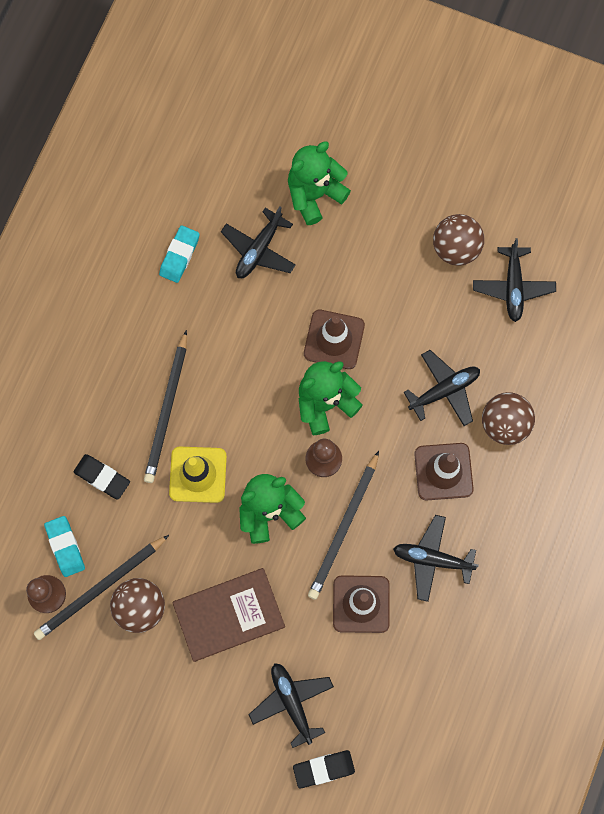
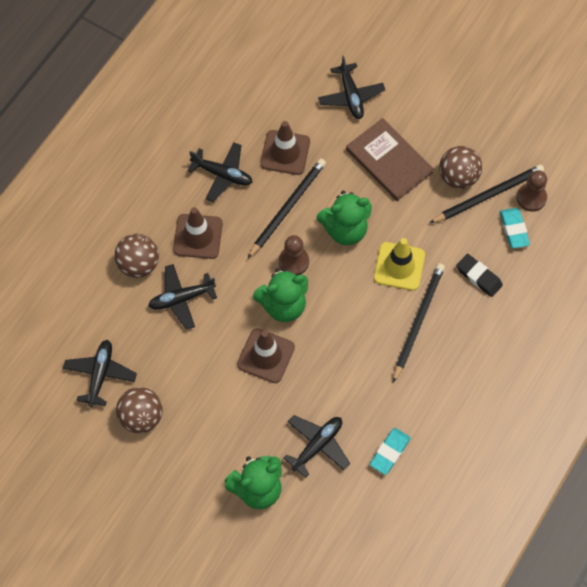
camera: 170 degrees left, 10 degrees down
(229, 615) = (389, 161): brown book -> brown book turned 60 degrees clockwise
(323, 769) = (335, 51): black eraser -> none

